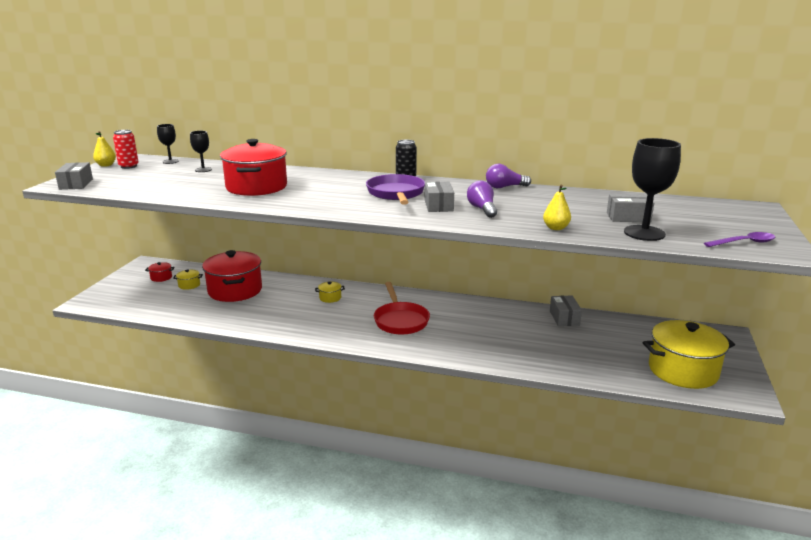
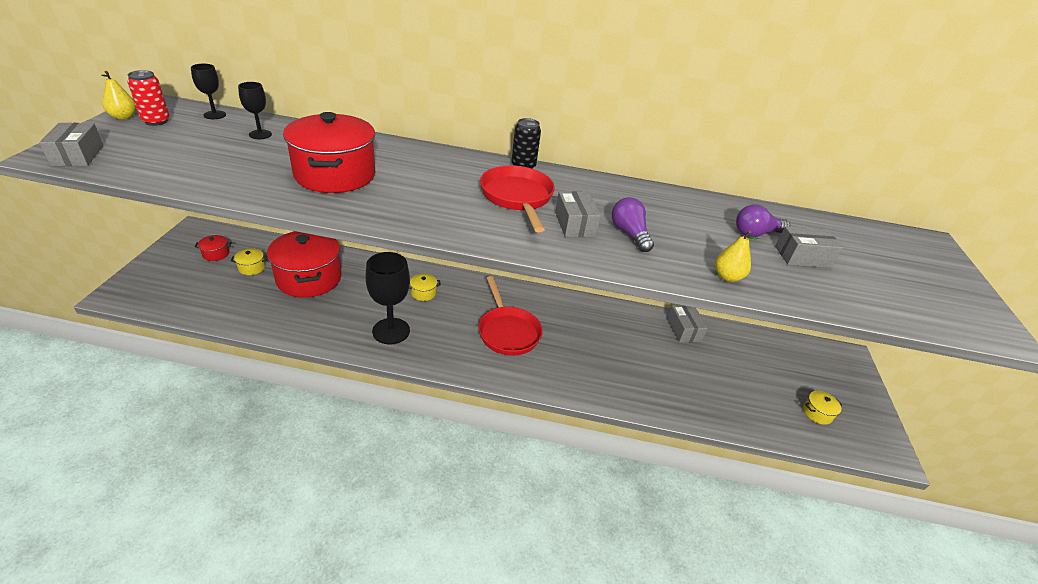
camera: 10 degrees left, 15 degrees up
(396, 194) = (517, 197): purple pan -> red pan
(504, 187) = (644, 190): purple light bulb -> purple light bulb (756, 233)
(644, 233) = (831, 290): black goblet -> black goblet (391, 331)
(683, 371) = (817, 413): yellow pot -> yellow pot, size x0.40
(744, 243) = (947, 313): purple spoon -> none

